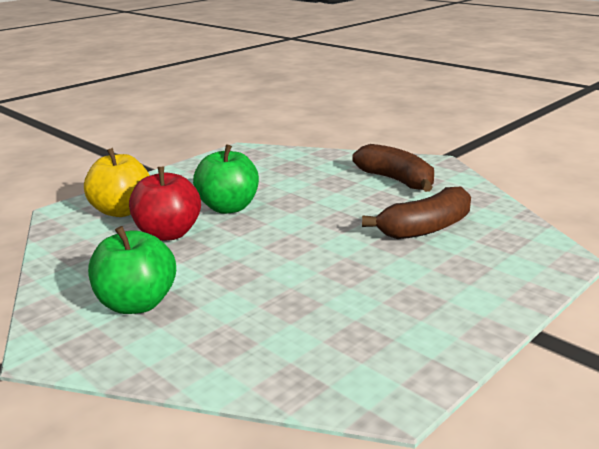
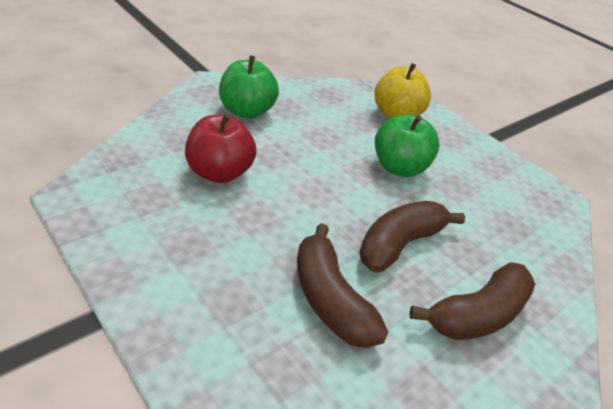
camera: 90 degrees right, 15 degrees up
(168, 234) = (350, 132): red apple -> red apple (219, 172)
(341, 205) = (400, 244): none -> brown banana

